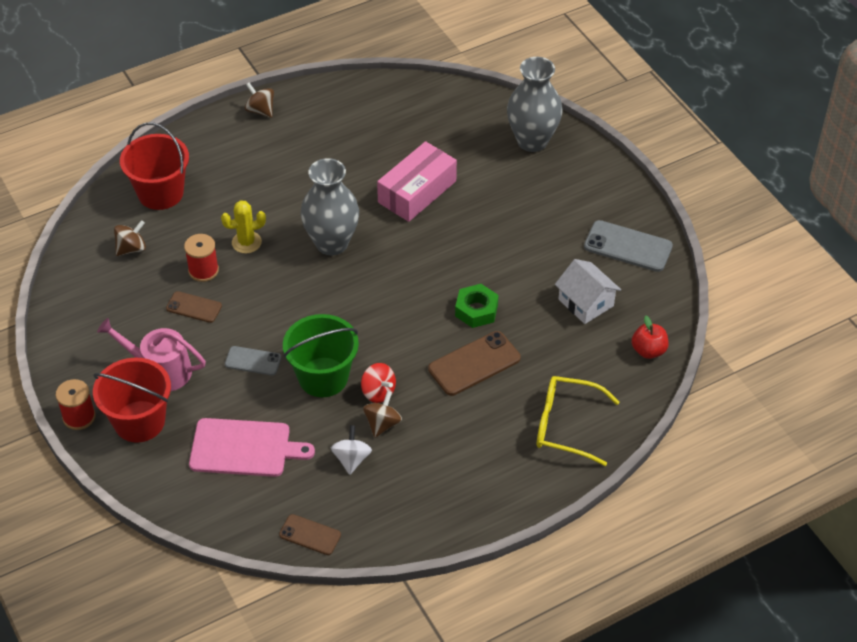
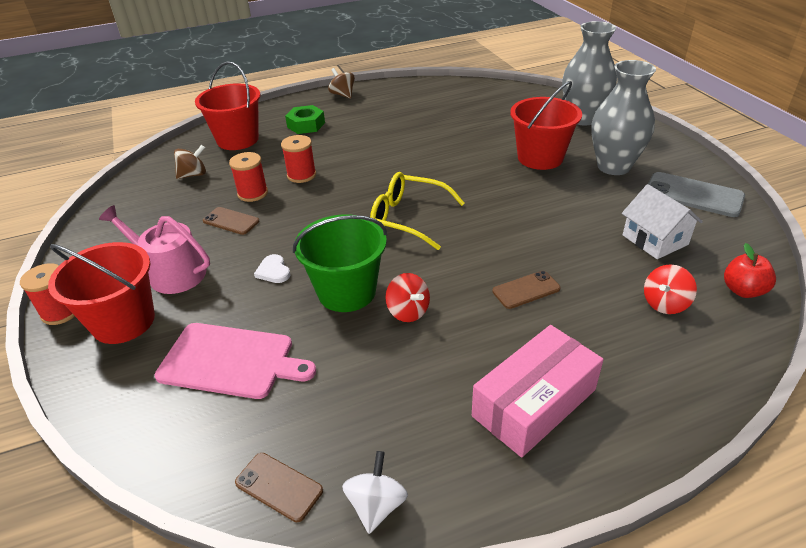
camera: 10 degrees right, 10 degrees down
(246, 242) = (301, 175): yellow cactus -> red spool
(253, 361) = (273, 271): grey phone -> white heart
(332, 243) = (383, 179): grey vase -> grey vase (613, 166)
(351, 459) = (360, 386): white spinning top -> white spinning top (376, 505)
(382, 424) = (407, 346): brown spinning top -> none
(417, 192) = (472, 147): pink box -> pink box (534, 403)
(474, 364) = (526, 290): brown phone -> brown phone, size x0.61
(476, 310) = (529, 240): green nut -> green nut (306, 125)
(487, 204) = (540, 158): none -> red bucket
(565, 425) = (649, 368): yellow glasses -> yellow glasses (408, 218)
(585, 368) = (665, 303): none -> red spinning top

